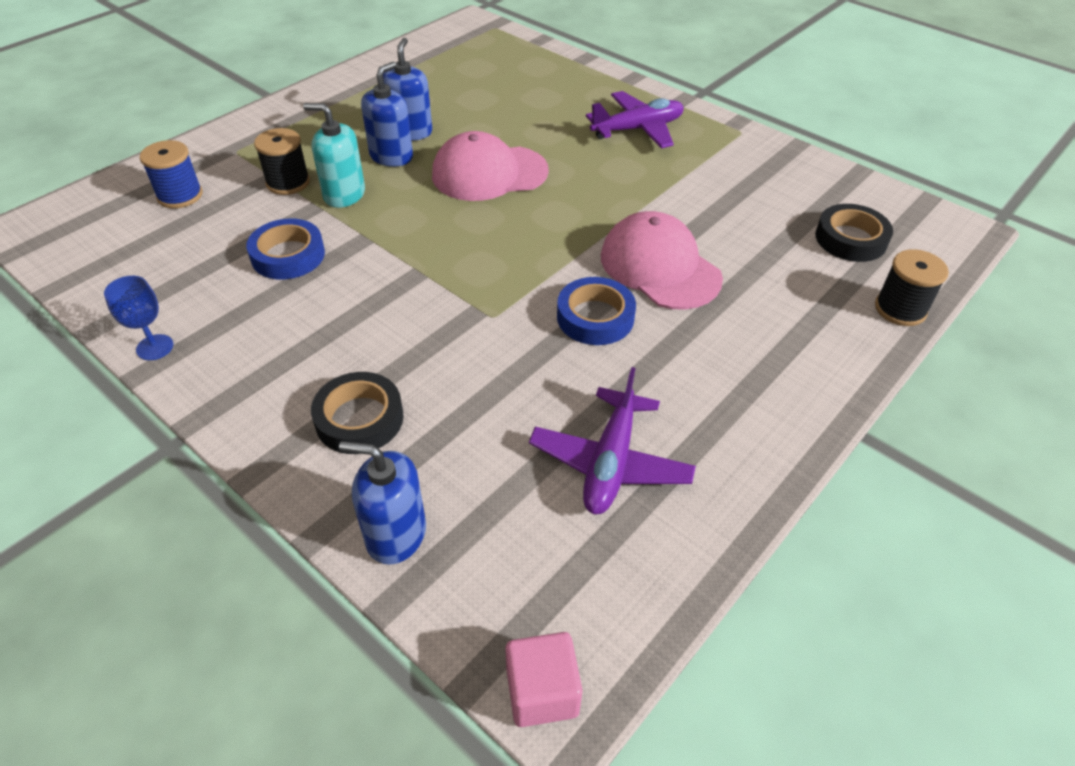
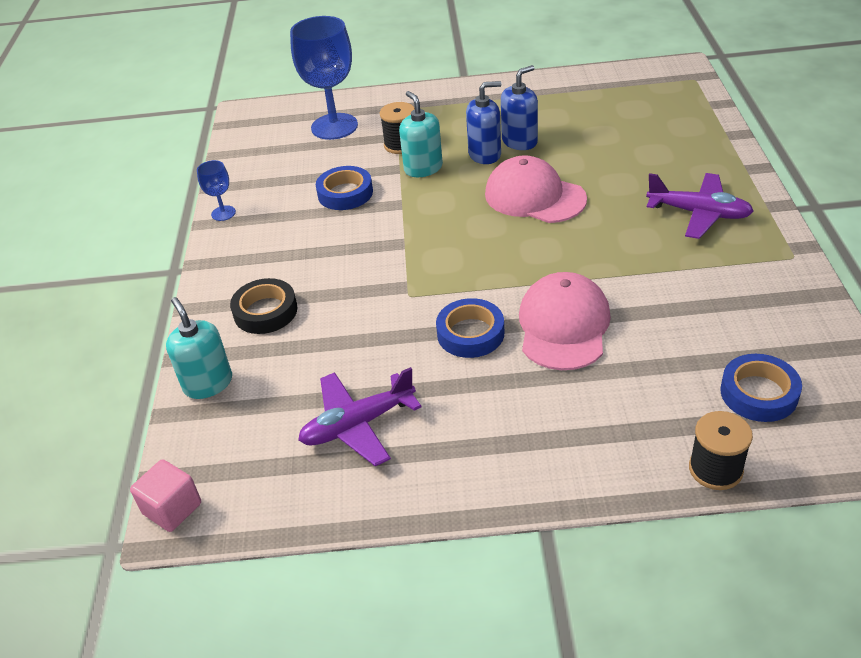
camera: 50 degrees right, 5 degrees down
(180, 195) = (334, 126): blue spool -> blue goblet
(396, 534) = (208, 383): blue soap dispenser -> turquoise soap dispenser
(850, 239) = (758, 393): black tape -> blue tape

